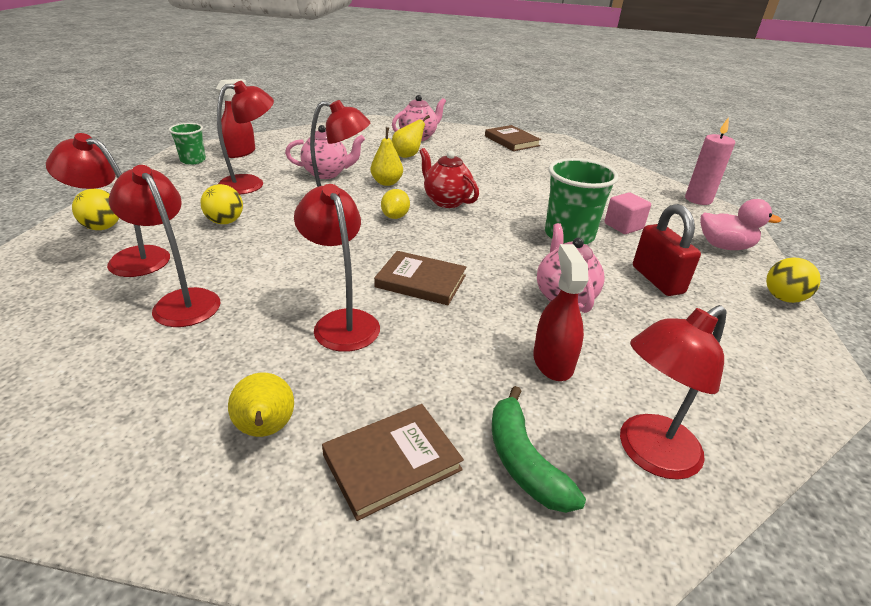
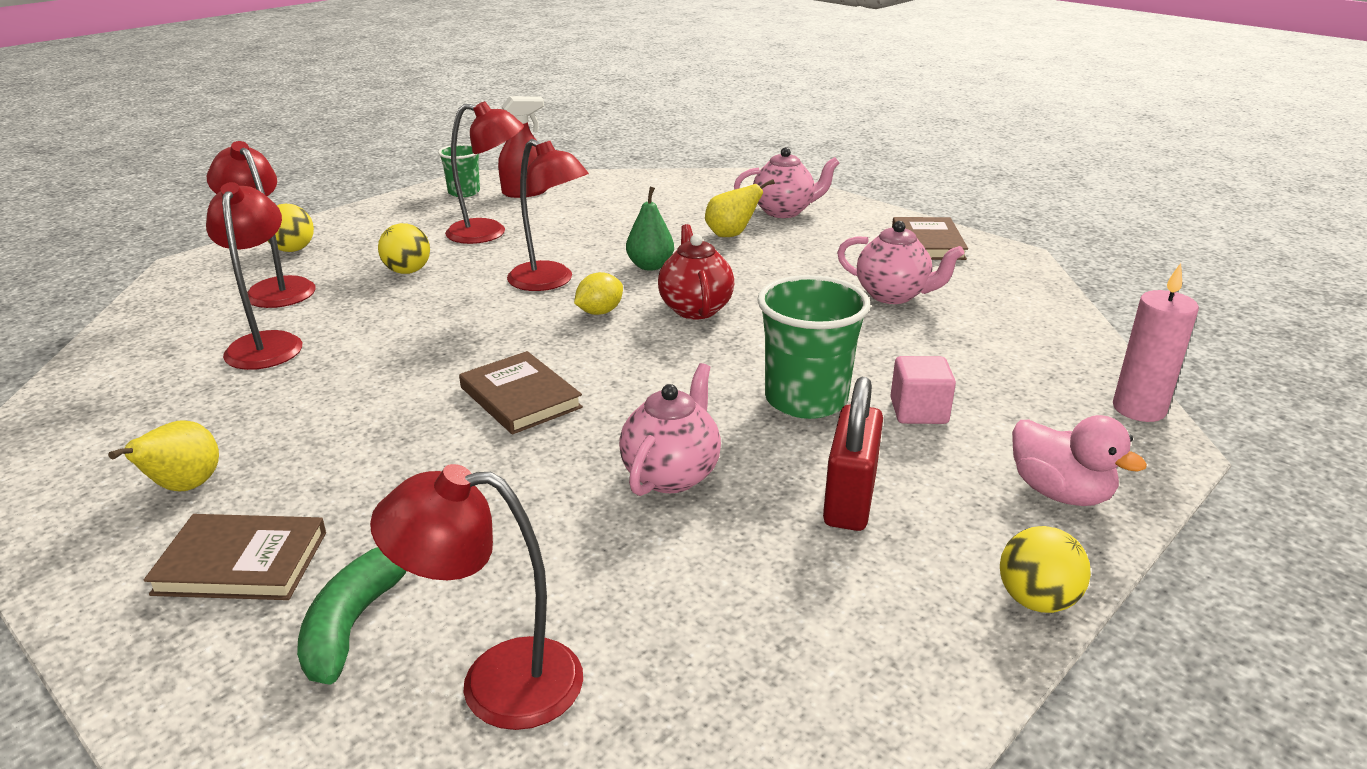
camera: 35 degrees right, 5 degrees down
(327, 174) = (591, 238): pink teapot -> pink teapot (893, 295)
(342, 322) = (378, 413): red lamp -> none
(387, 183) = (650, 266): yellow pear -> green pear
(552, 362) = (539, 541): red spray bottle -> none

